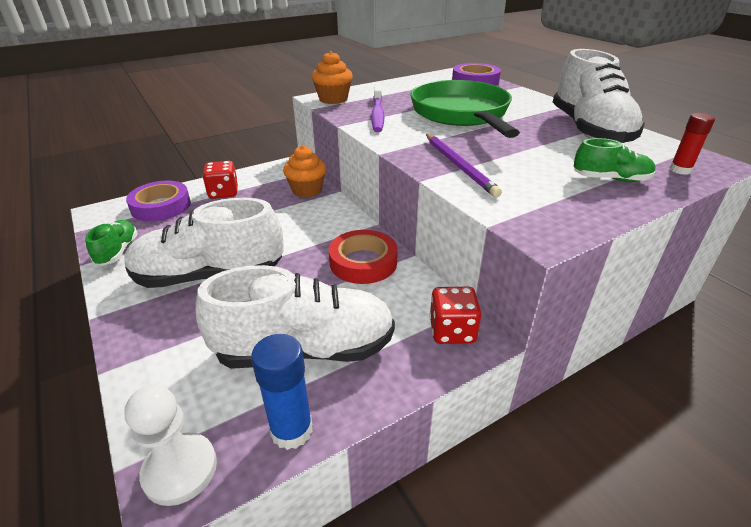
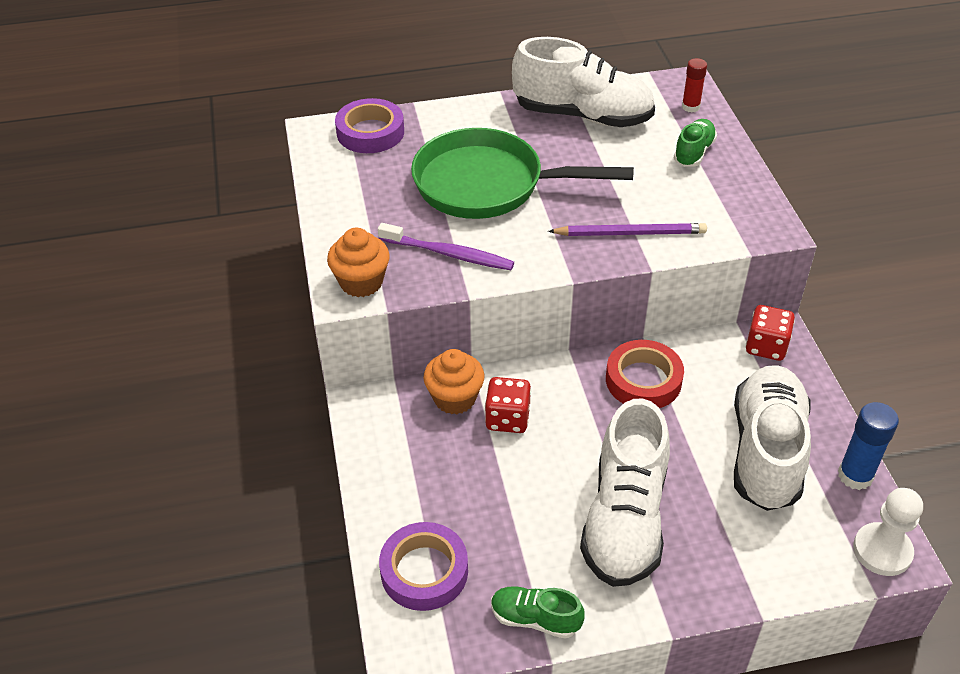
camera: 70 degrees left, 10 degrees up
(223, 193) = (417, 492): red dice -> red dice (507, 418)

